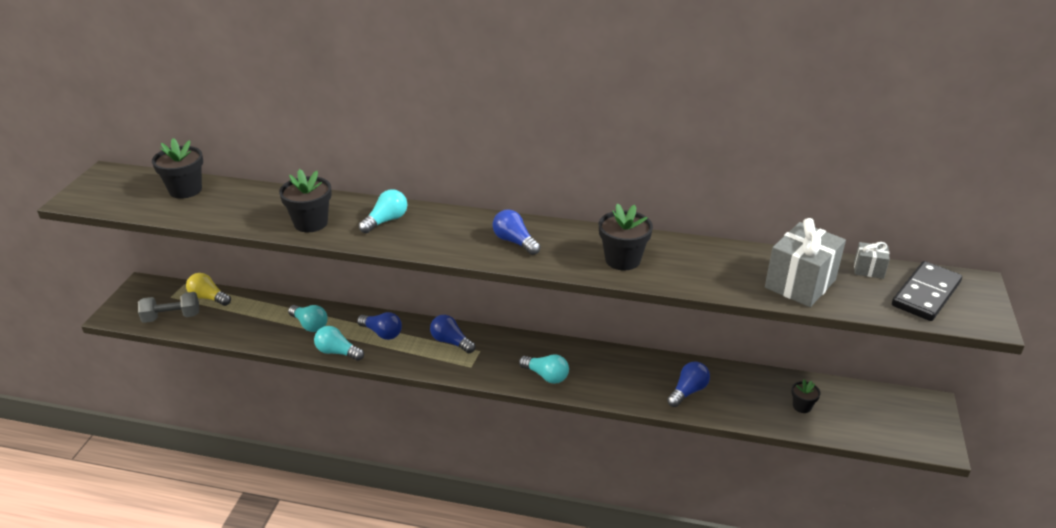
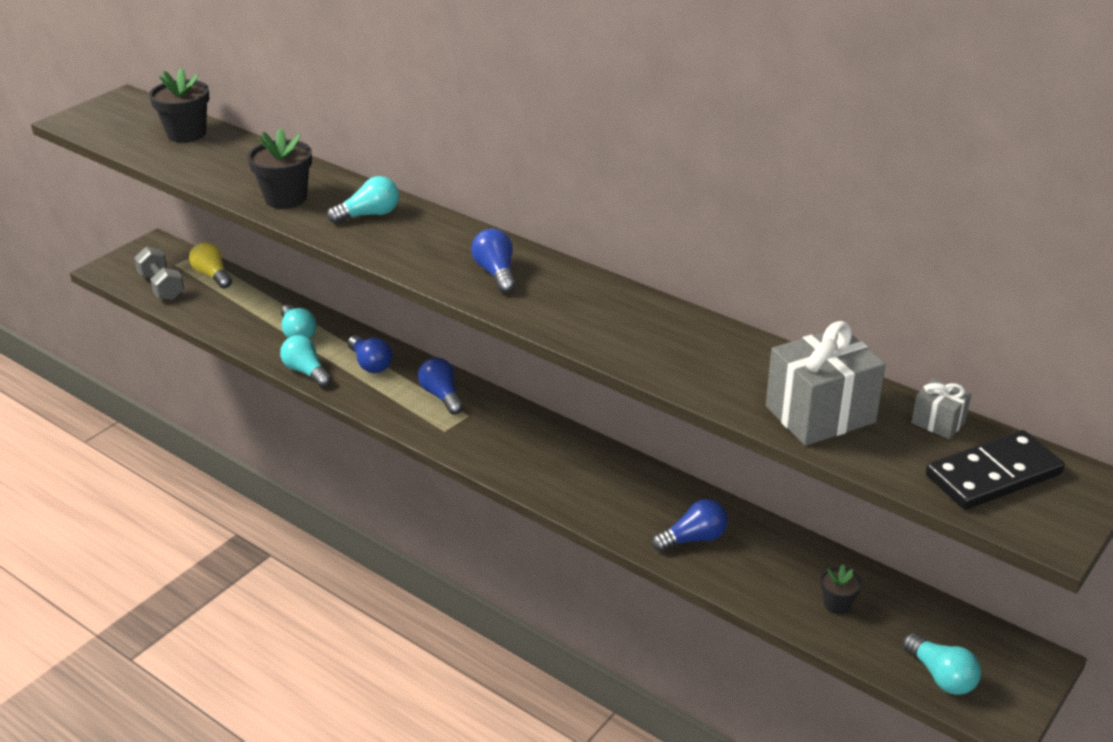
camera: 25 degrees right, 0 degrees up
(172, 317) = (162, 286): grey dumbbell -> grey dumbbell turned 45 degrees clockwise
(546, 376) = (526, 467): turquoise light bulb -> turquoise light bulb (941, 676)
(622, 260) = (610, 326): black flower pot -> none

